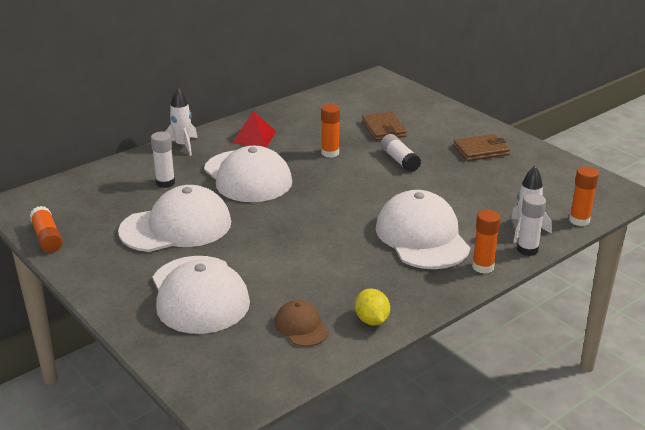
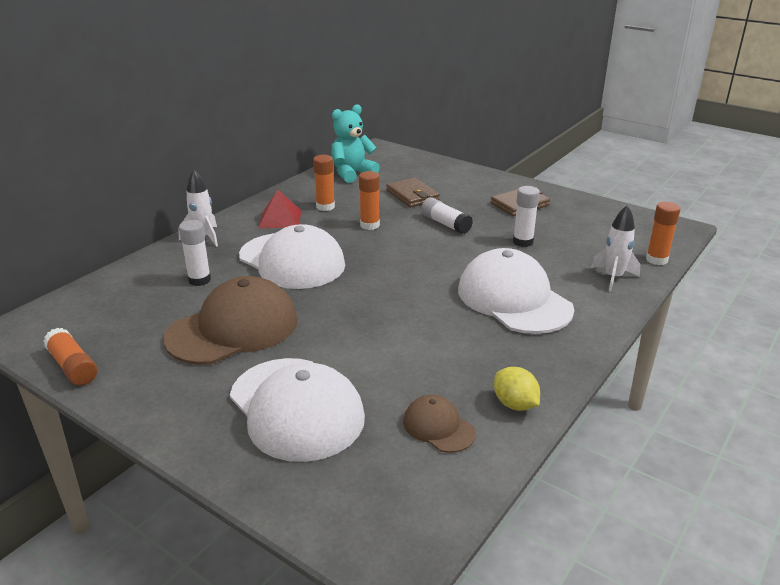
camera: 15 degrees left, 0 degrees up
(176, 227) = (233, 329): white cap -> brown cap
(339, 100) = (352, 173): none -> turquoise teddy bear
(483, 267) = (595, 322): orange glue stick -> orange glue stick (325, 207)
(527, 249) = (627, 297): white glue stick -> white glue stick (523, 242)

